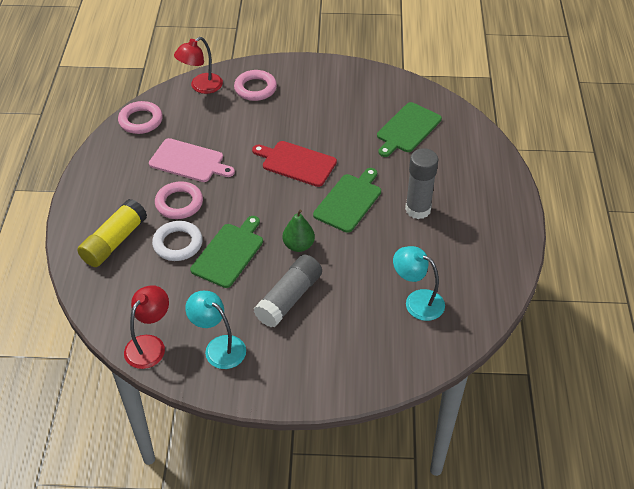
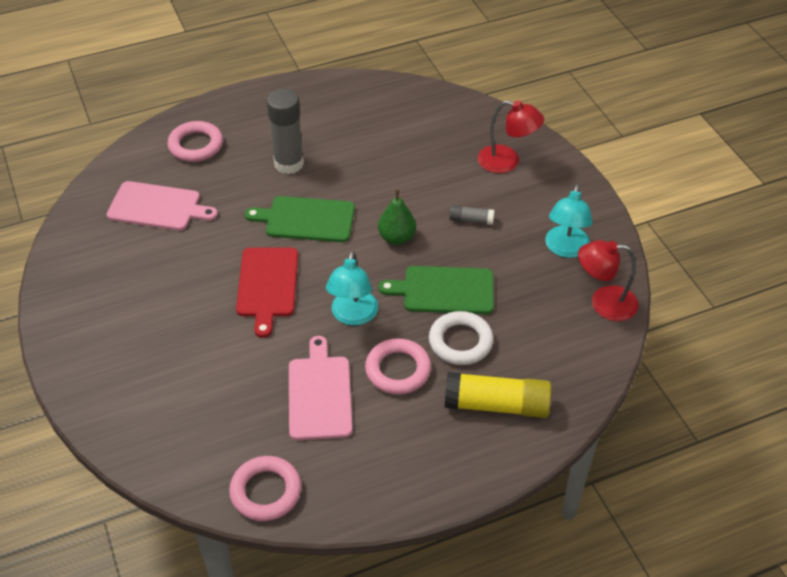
camera: 115 degrees left, 0 degrees up
(201, 87) = (157, 452): red lamp -> red lamp (507, 162)
(255, 88) = (136, 384): pink ring -> pink ring (196, 145)
(289, 298) = (471, 220): grey glue stick -> grey glue stick, size x0.49
(407, 129) = (157, 207): green cutting board -> pink cutting board
(417, 301) = (412, 132): turquoise lamp -> turquoise lamp (353, 316)

